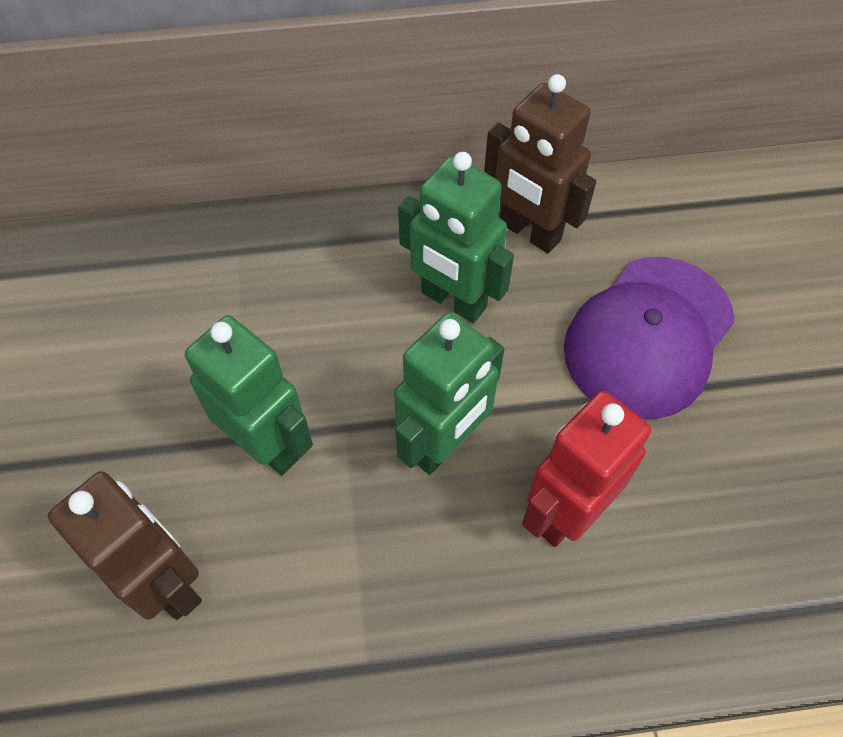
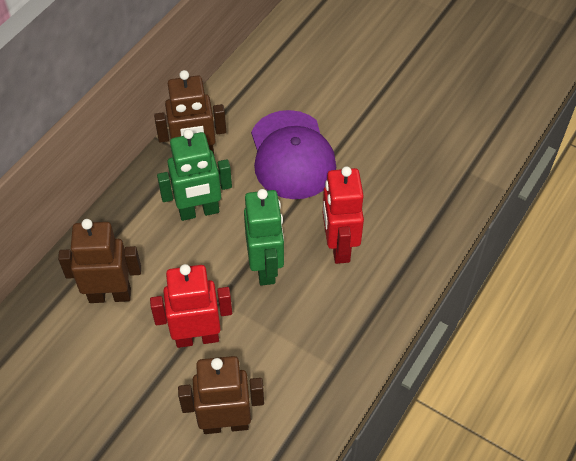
camera: 50 degrees left, 5 degrees down
(247, 302) = (110, 295): none -> brown robot
(267, 444) = (197, 337): green robot -> red robot

